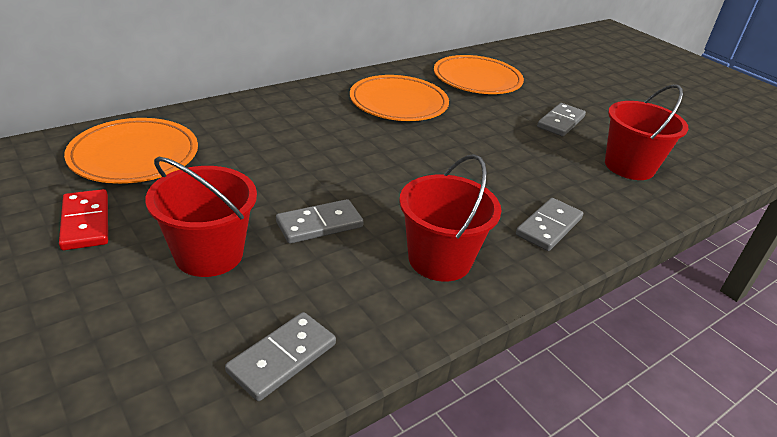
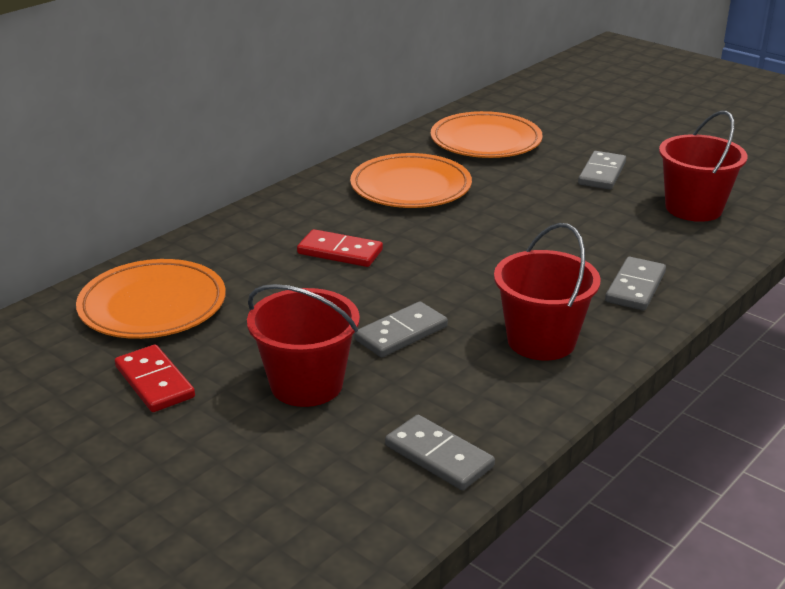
camera: 10 degrees left, 5 degrees down
(282, 358) = (439, 456): grey domino -> grey domino turned 75 degrees counterclockwise
(311, 143) = (340, 252): none -> red domino

